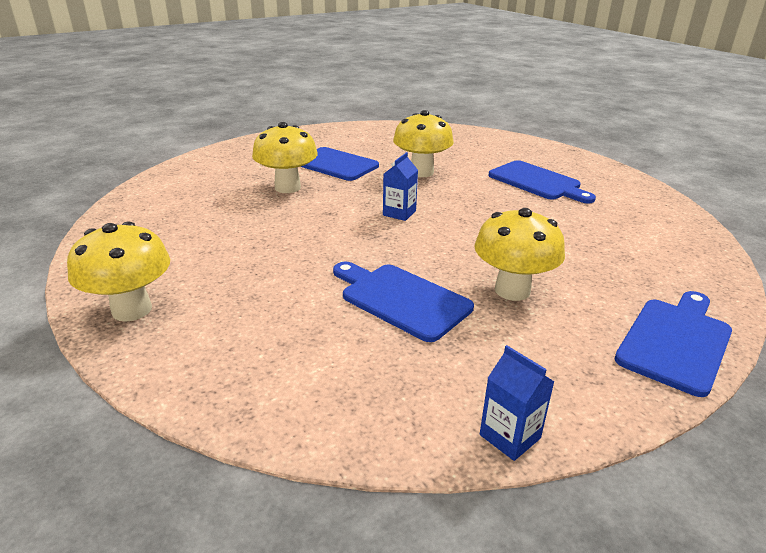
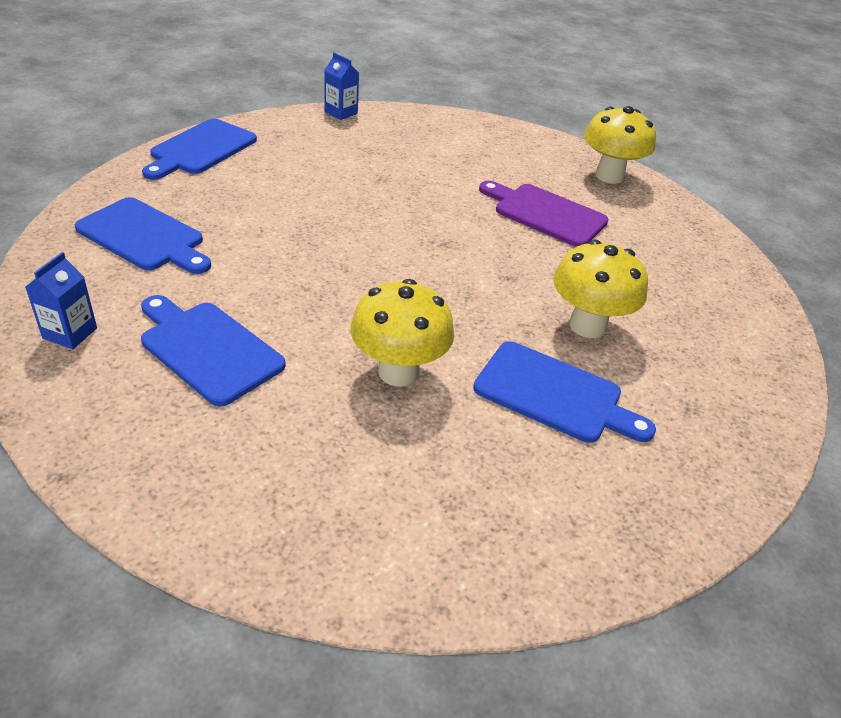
camera: 170 degrees right, 10 degrees up
(258, 262) = (545, 214): none -> purple cutting board
(399, 213) = (422, 277): blue carton -> blue carton (70, 333)
(401, 299) = (408, 180): blue cutting board -> blue cutting board (144, 237)
(512, 290) = (312, 186): yellow mushroom -> none

